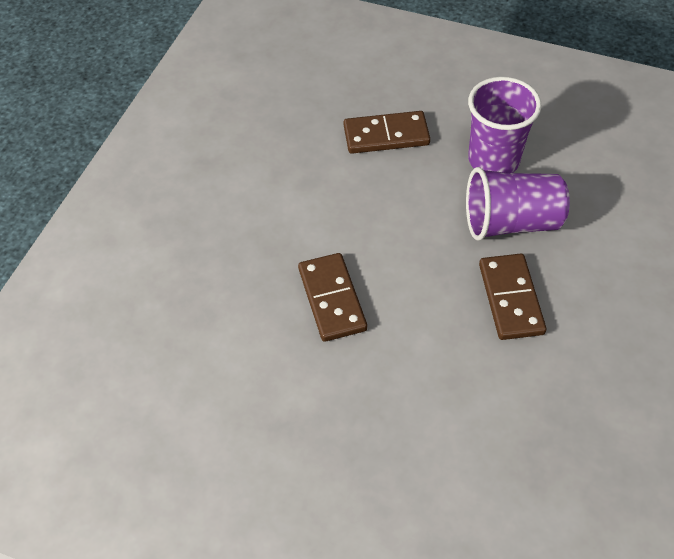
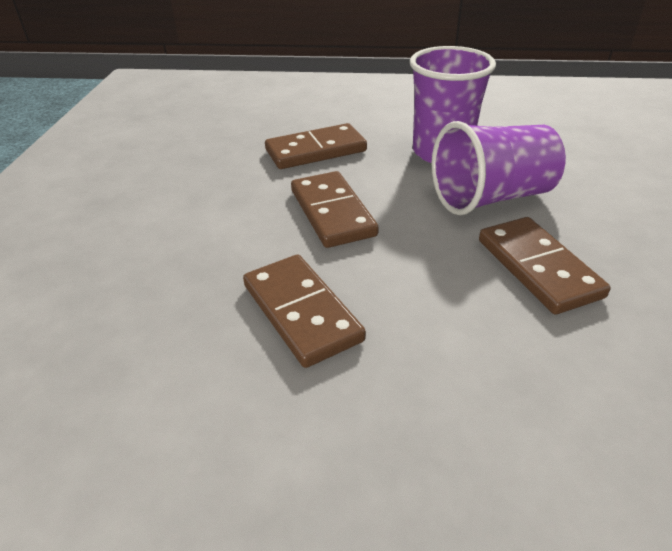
camera: 15 degrees left, 15 degrees down
(378, 212) = (332, 212): none -> brown domino

